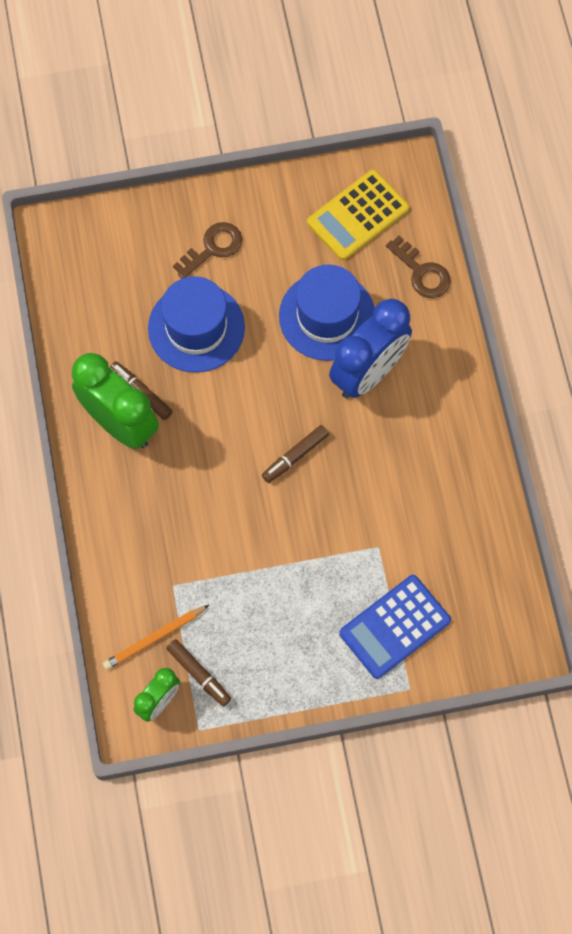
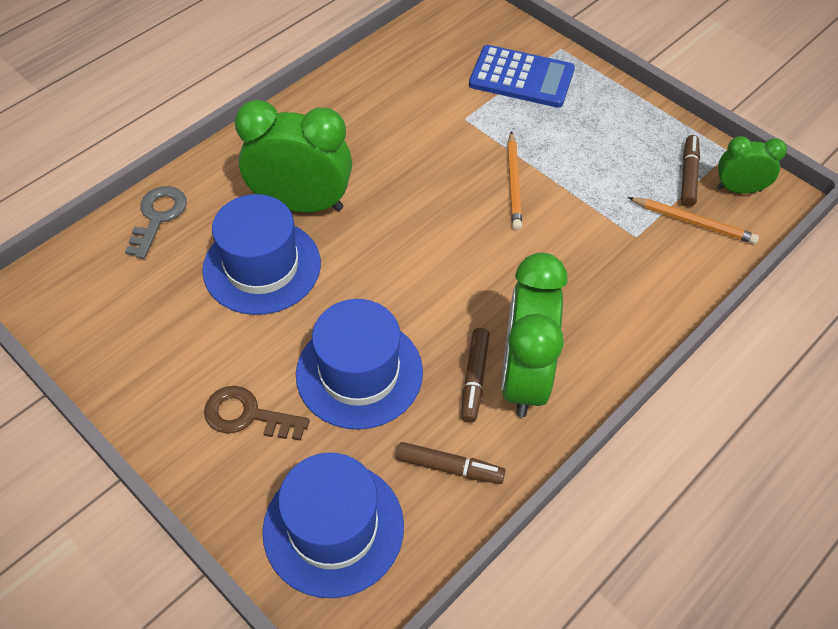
camera: 125 degrees left, 15 degrees down
(104, 255) = (333, 528): none -> blue hat
(284, 535) = (514, 183): none -> orange pencil
(295, 456) = (432, 214): brown marker -> brown marker (449, 467)
(358, 216) = (119, 302): yellow calculator -> none
(368, 373) = (302, 204): blue clock -> green clock
(422, 272) = (158, 217): brown key -> grey key

